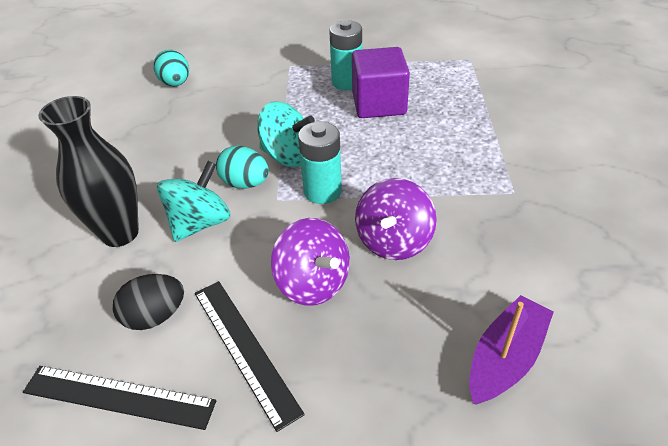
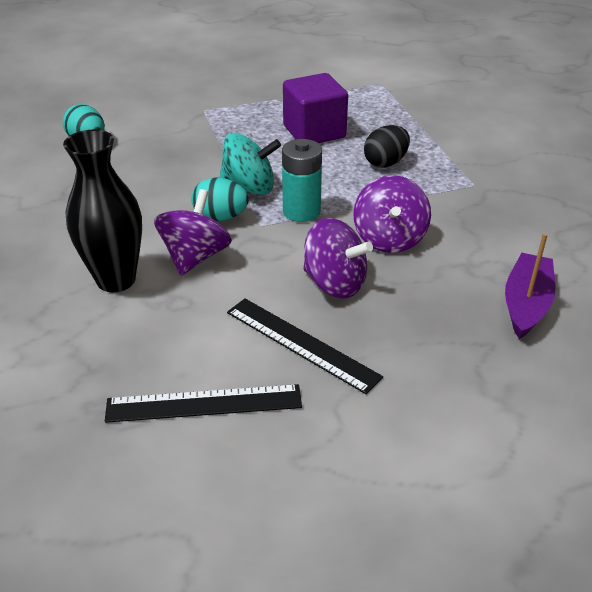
camera: 20 degrees left, 5 degrees down
(155, 316) = (198, 337): black egg -> black egg (385, 163)
(200, 223) = (195, 257): turquoise spinning top -> purple spinning top
(347, 82) = (271, 117): turquoise battery -> none

